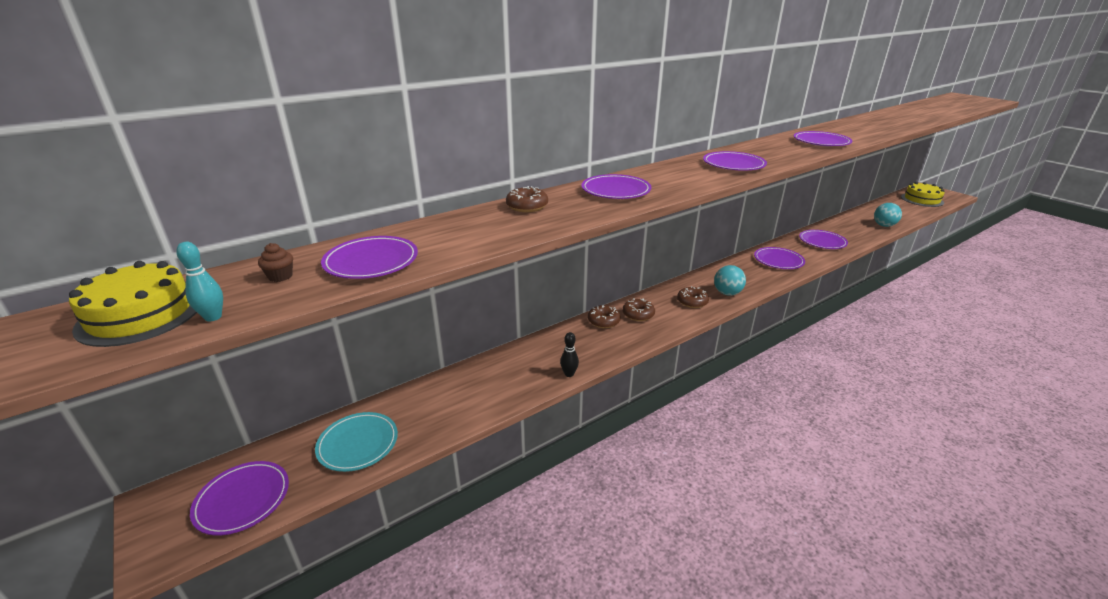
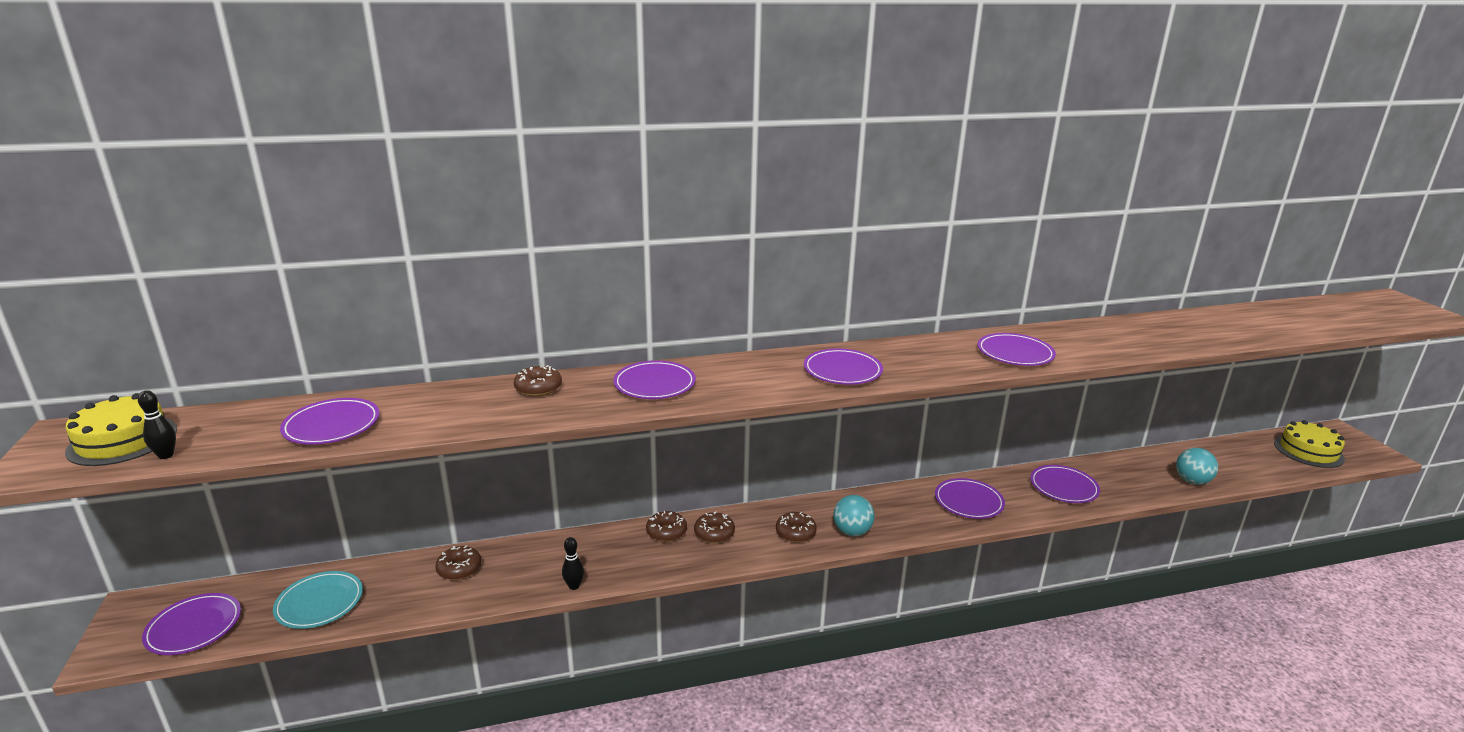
camera: 20 degrees right, 5 degrees down
(213, 317) = (166, 455): turquoise bowling pin -> black bowling pin
(280, 276) = (248, 425): brown cupcake -> none
(464, 385) = (459, 569): none -> brown donut

